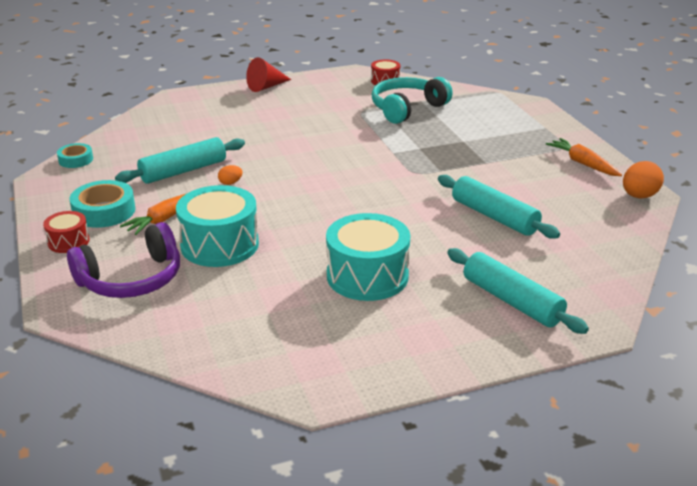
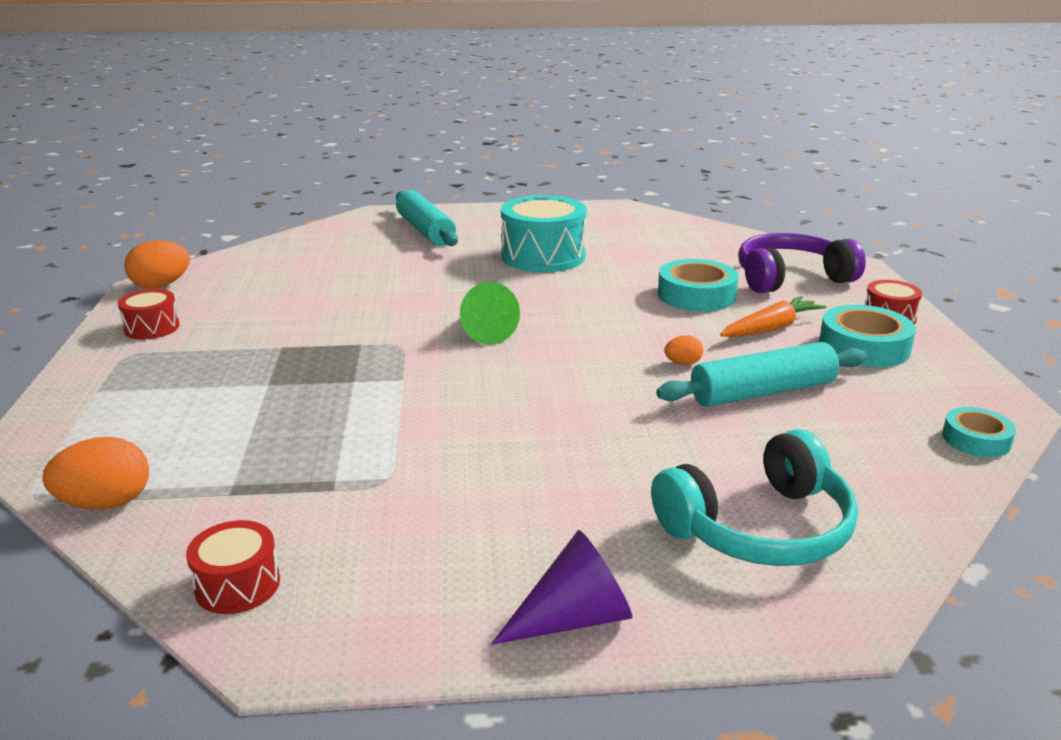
camera: 165 degrees left, 5 degrees down
(219, 245) = (696, 295): turquoise drum -> turquoise tape
(266, 87) = (574, 618): red cone -> purple cone
(368, 189) = (484, 331): none -> green cone
(407, 109) = (283, 473): turquoise headphones -> turquoise headphones (759, 528)
(464, 93) = (106, 503): none -> orange egg
(494, 216) = (359, 286): turquoise rolling pin -> none
(583, 163) = (152, 328): orange carrot -> red drum

